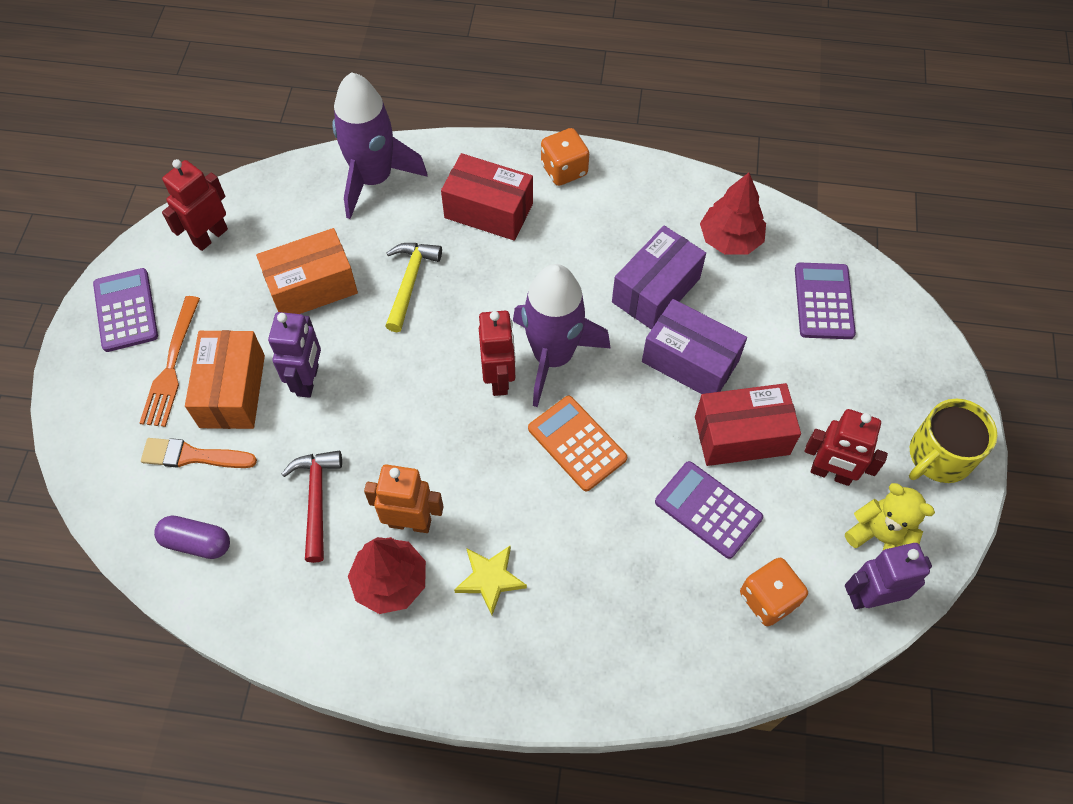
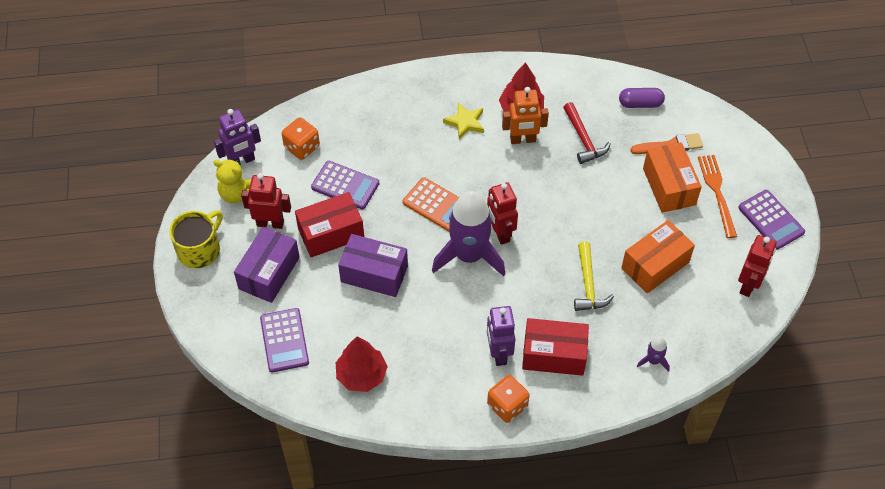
camera: 165 degrees right, 5 degrees down
(308, 380) = (624, 204): purple robot -> purple robot (498, 353)
(374, 179) = (653, 361): purple rocket -> purple rocket, size x0.42
(656, 290) = (409, 320): purple box -> purple box (269, 273)

